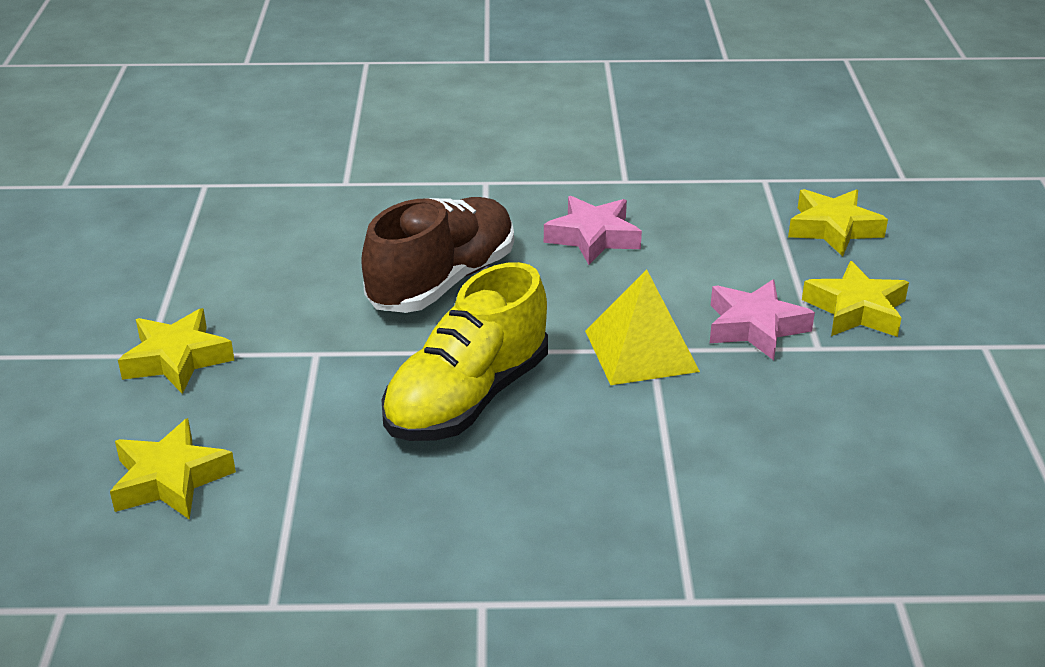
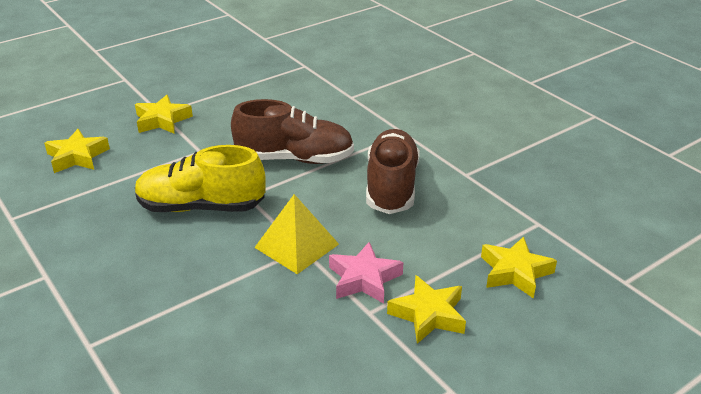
camera: 55 degrees right, 0 degrees up
(593, 237) = (391, 187): pink star -> brown shoe

